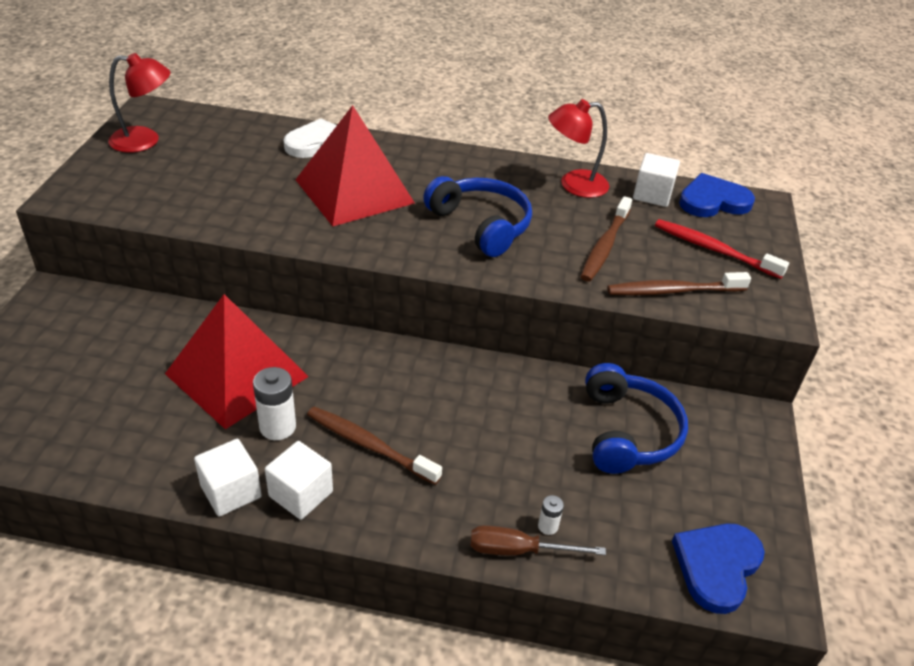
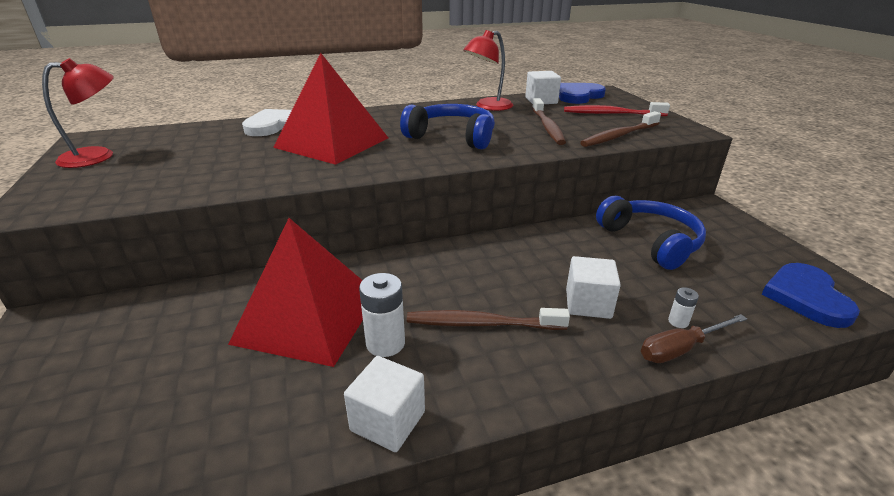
camera: 25 degrees left, 10 degrees down
(301, 494) = (460, 390): white cube -> white cube (588, 303)

